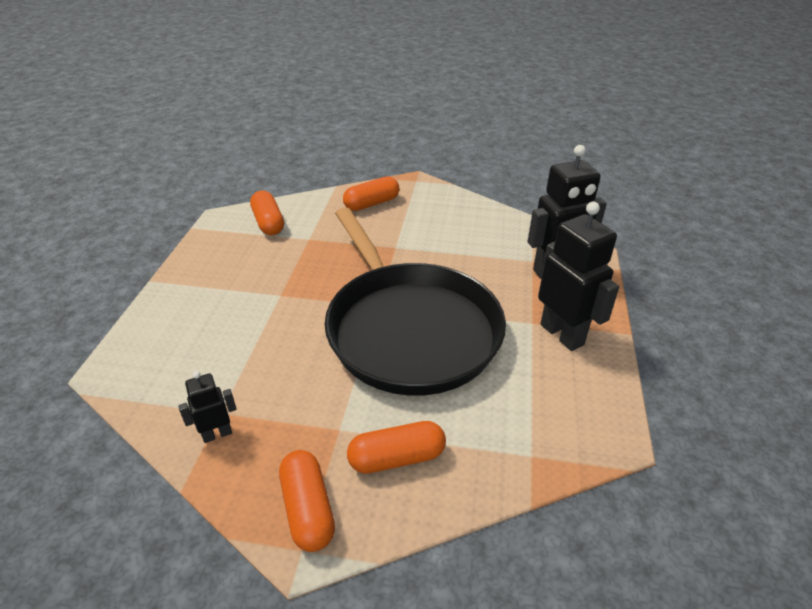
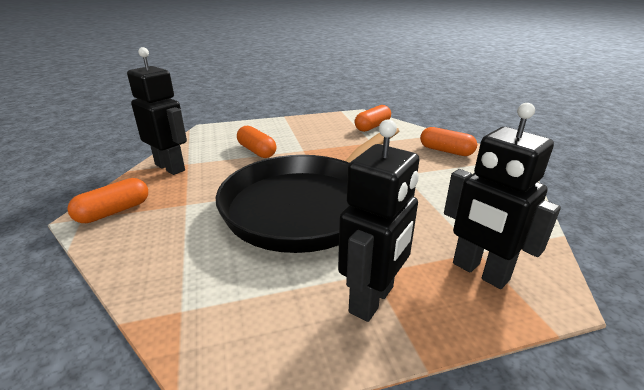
camera: 65 degrees right, 10 degrees down
(217, 434) = (170, 167): black robot -> black robot, size x1.96
(397, 458) = (163, 234): orange capsule -> orange capsule (257, 151)

